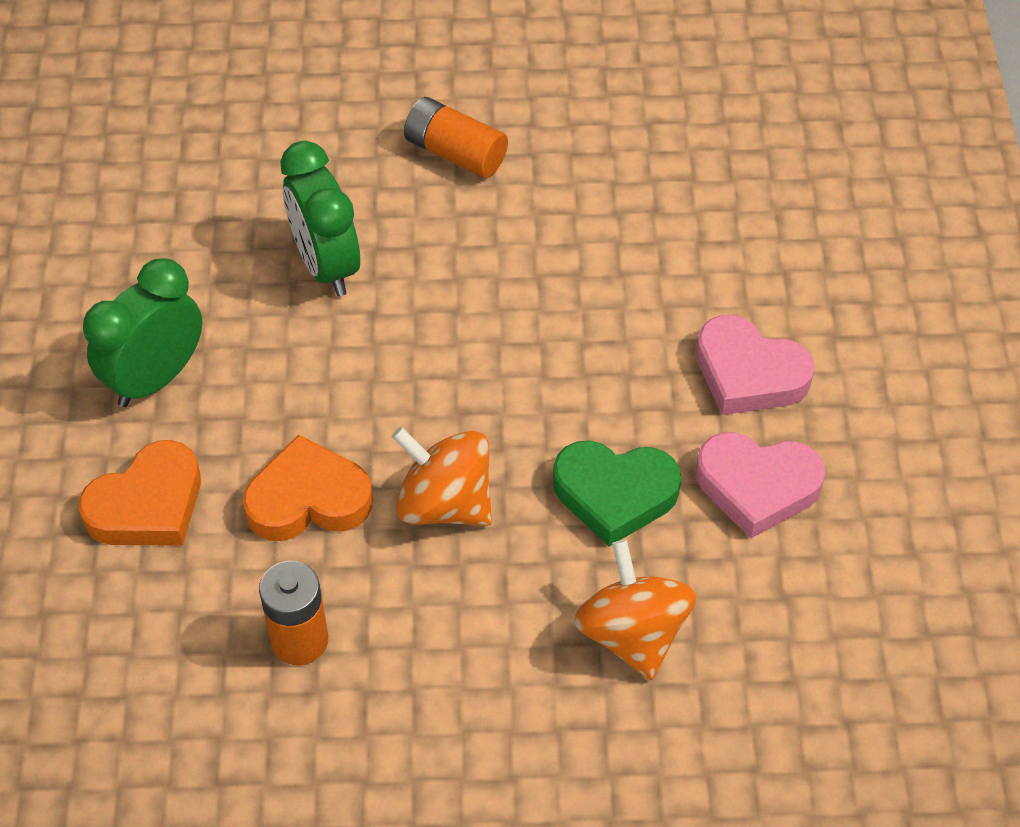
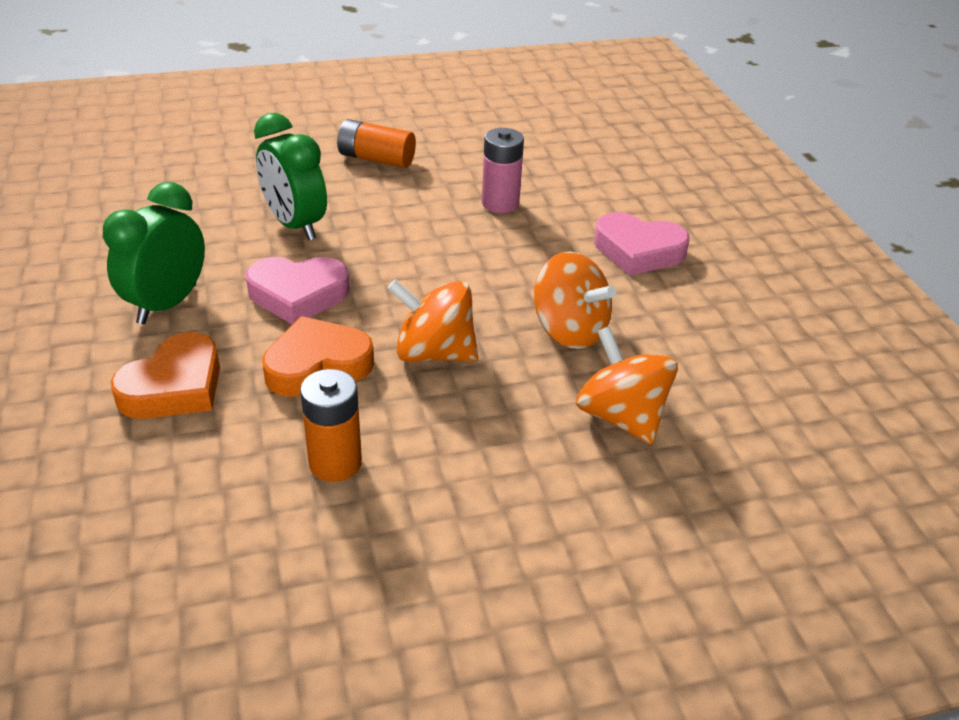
camera: 15 degrees left, 15 degrees down
(596, 261) = (500, 203): none -> pink battery
(614, 494) = (569, 331): green heart -> orange spinning top
(757, 487) = (675, 313): pink heart -> pink heart (298, 295)

